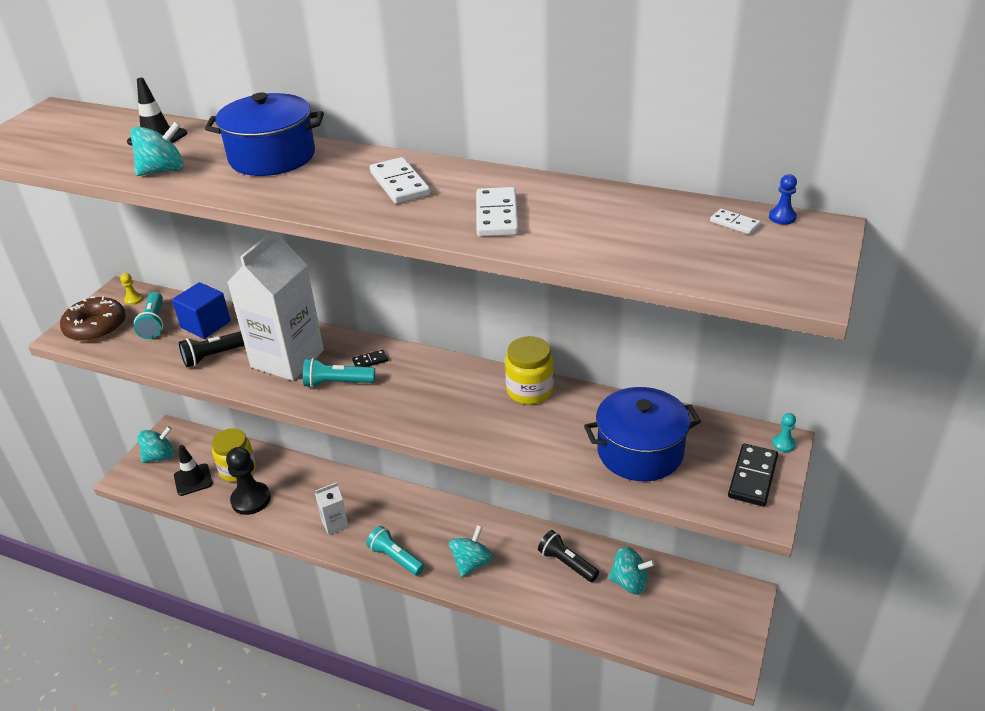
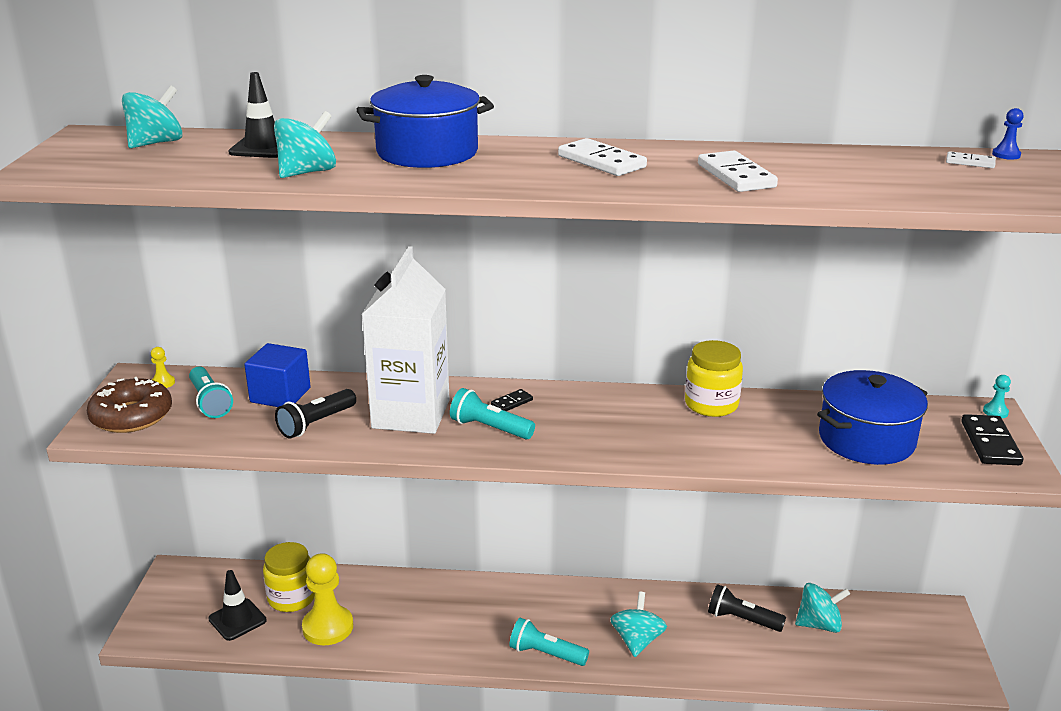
camera: 20 degrees left, 10 degrees down
(160, 456) = (177, 602): turquoise spinning top -> turquoise spinning top (156, 143)
(251, 499) = (328, 627): black pawn -> yellow pawn
(335, 524) = (451, 633): white carton -> none
(337, 383) = (489, 428): turquoise flashlight -> turquoise flashlight turned 45 degrees clockwise

